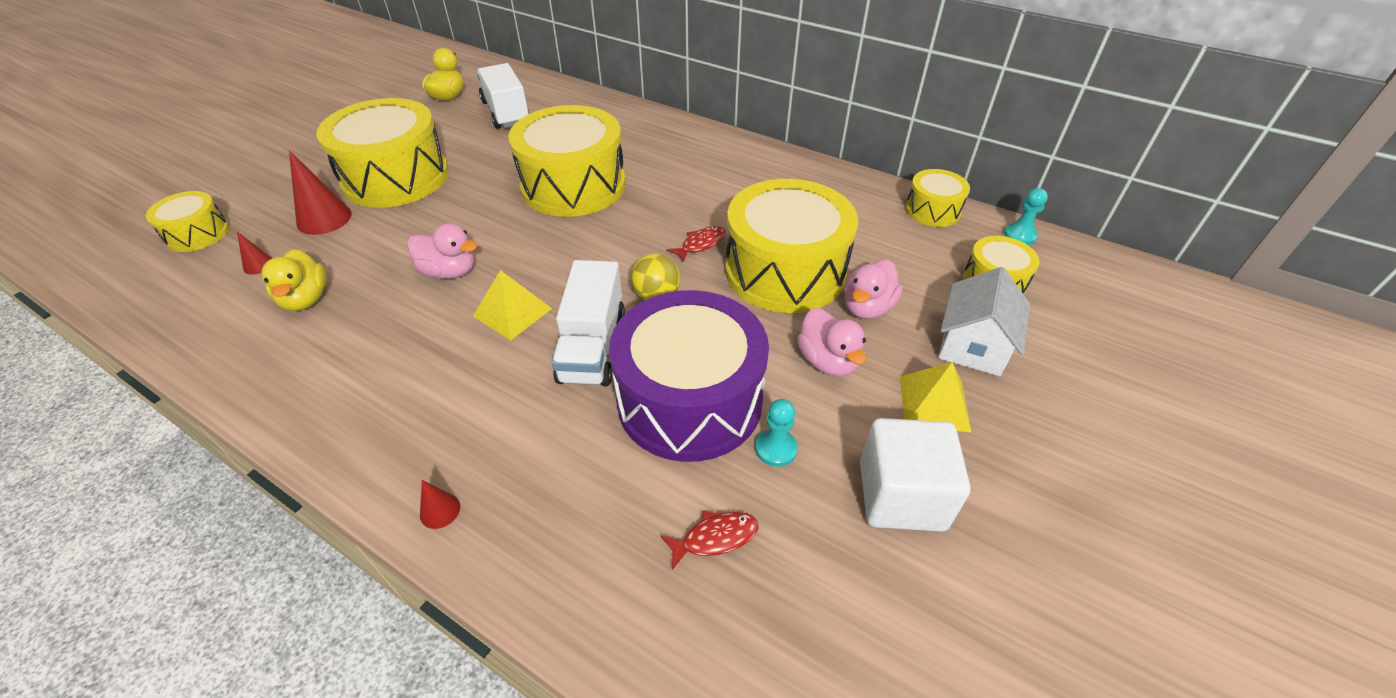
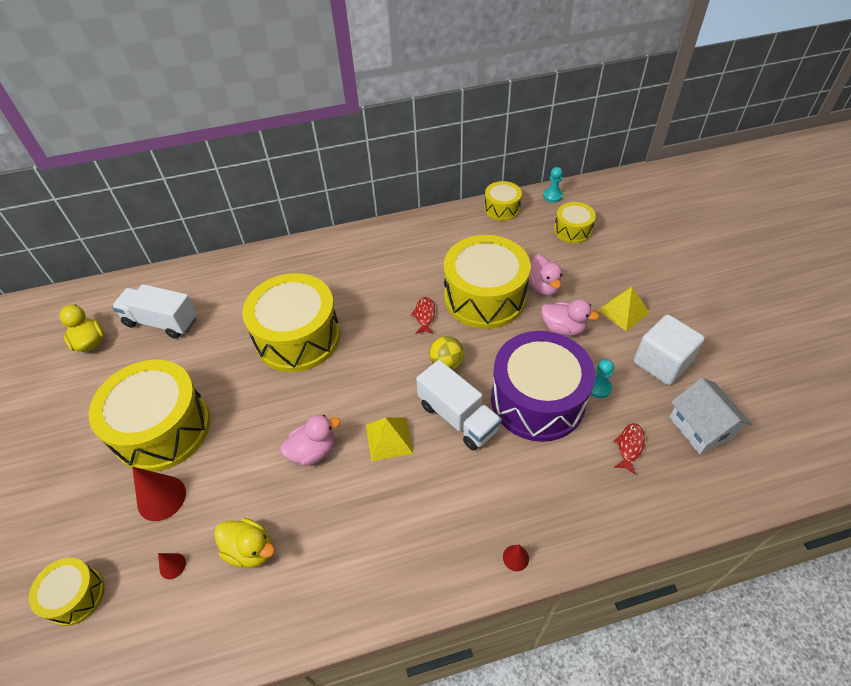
camera: 45 degrees left, 5 degrees up
(973, 345) = (603, 270): white house -> white house (700, 427)

